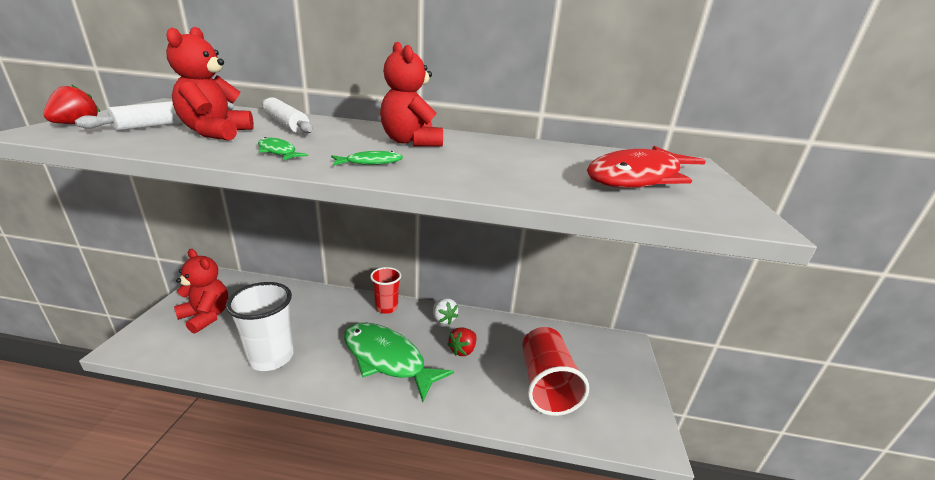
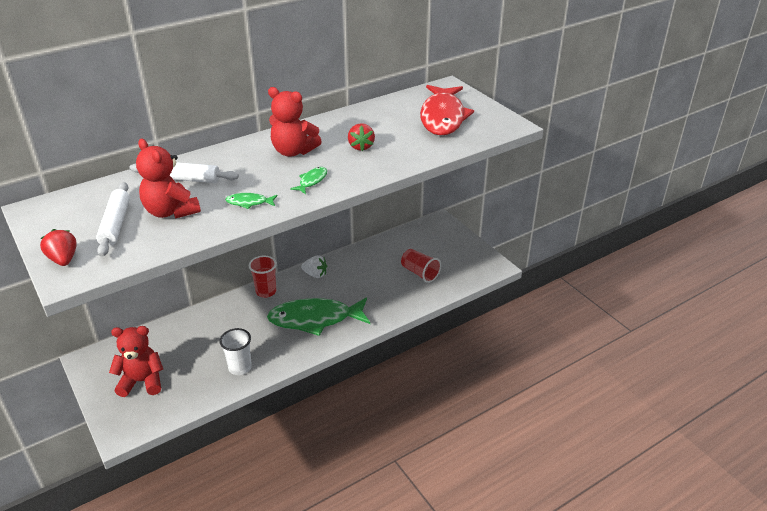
camera: 40 degrees left, 10 degrees up
(271, 357) = (240, 367): white cup -> white cup, size x0.64
(462, 350) = (352, 285): red strawberry -> red strawberry (361, 147)
(546, 384) = (420, 273): red cup -> red cup, size x0.64

